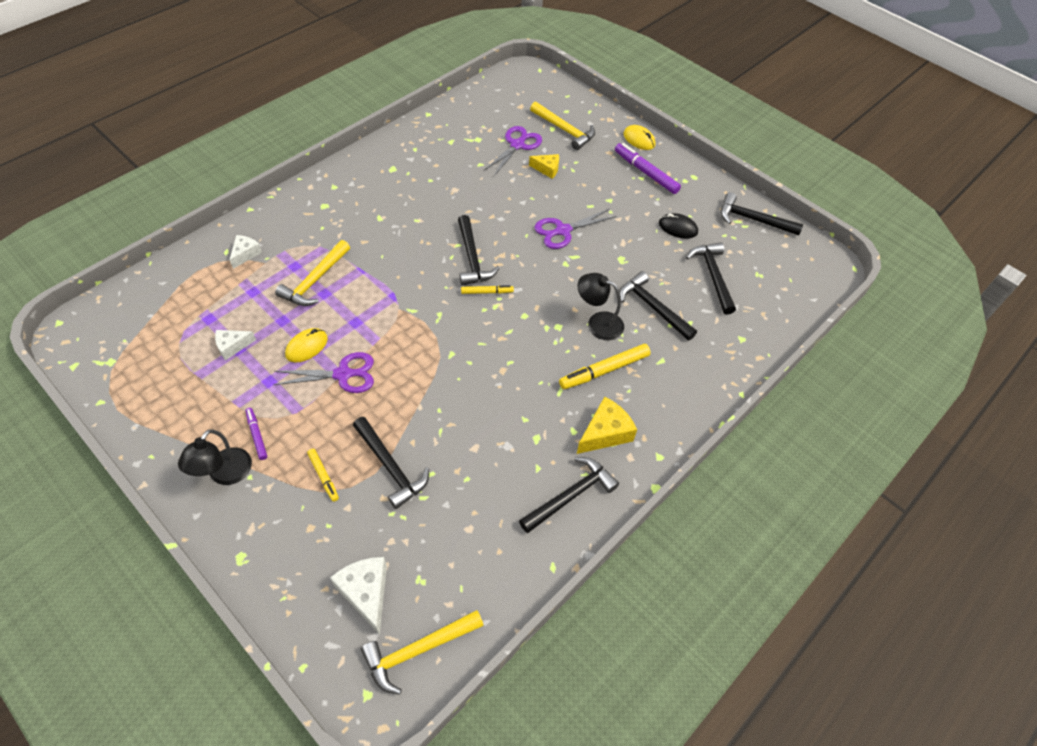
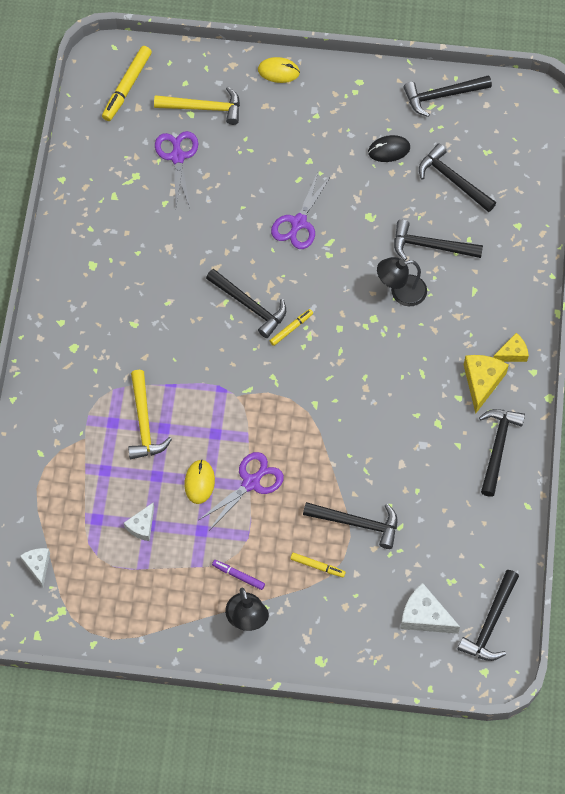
camera: 35 degrees left, 10 degrees up
(245, 254) = (59, 443): white cheese -> white cheese (38, 566)
(417, 650) = (490, 623): yellow hammer -> black hammer
(547, 169) = (228, 165): yellow cheese -> yellow cheese (512, 353)
(604, 370) = (440, 331): yellow marker -> yellow marker (127, 87)
(645, 173) = (315, 107): purple marker -> none

